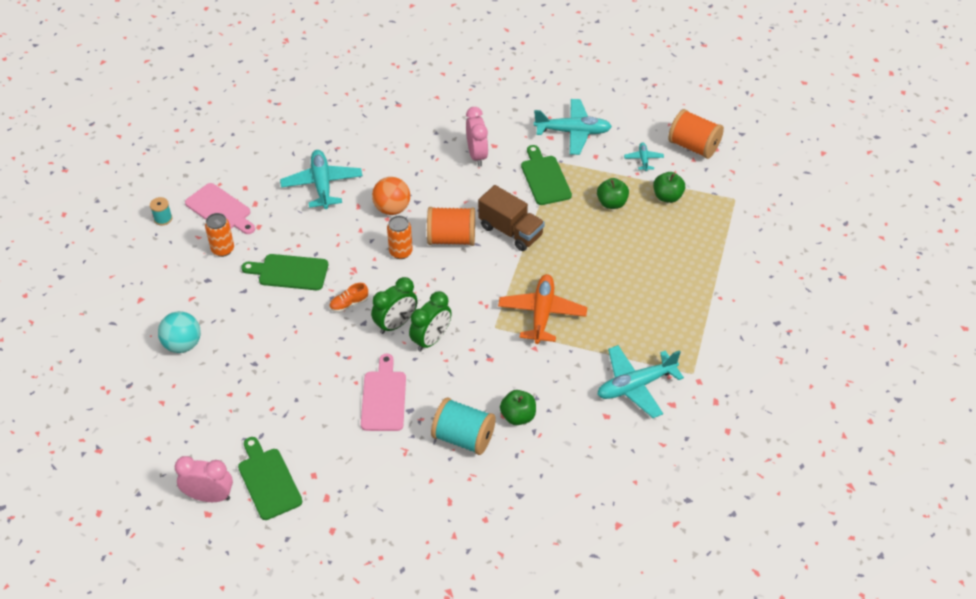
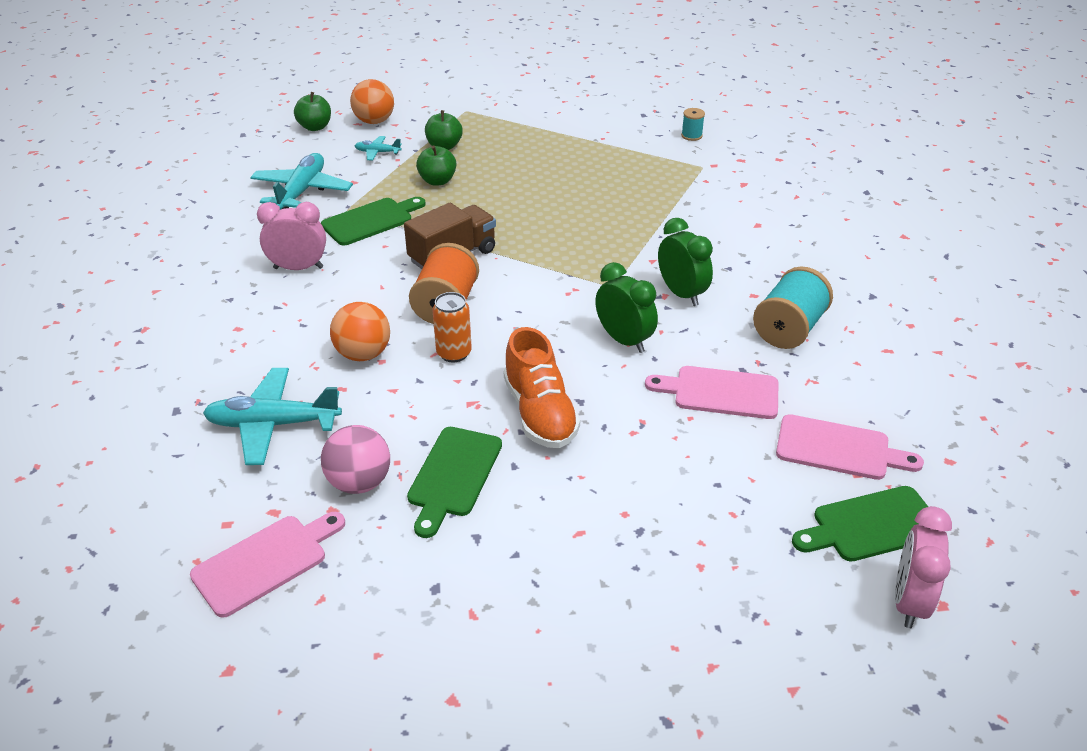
camera: 80 degrees left, 10 degrees down
(163, 218) = (246, 656): turquoise spool -> turquoise spool (691, 136)
(183, 344) = (581, 630): turquoise ball -> none
(223, 249) = (368, 562): orange can -> none
(280, 233) = (359, 482): none -> pink ball
(336, 465) = (839, 449): none -> pink cutting board
(349, 304) = (540, 413): orange shoe -> orange shoe, size x2.04
(396, 324) = (589, 370): green clock -> green clock (681, 294)
(518, 416) = (756, 284): green apple -> green apple (315, 127)
(542, 314) = (599, 249): orange plane -> none
(545, 178) = (371, 221): green cutting board -> green cutting board turned 150 degrees clockwise
(635, 386) = (716, 201): turquoise plane -> none
(693, 146) = (374, 121): orange spool -> orange ball

